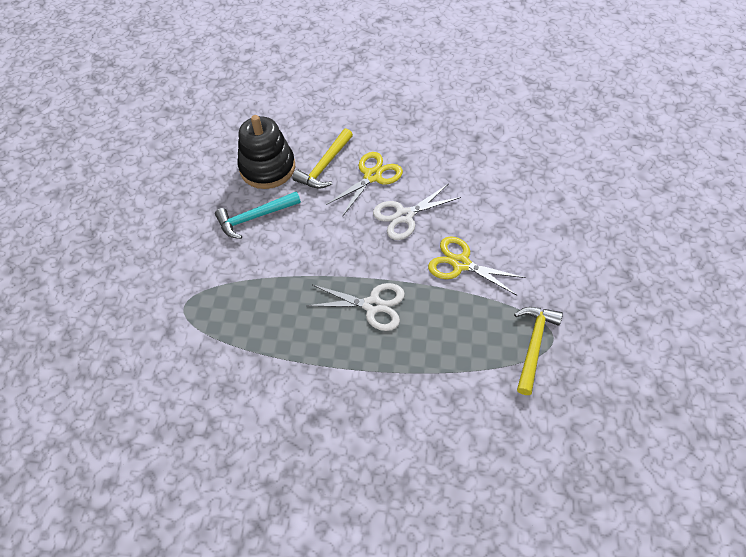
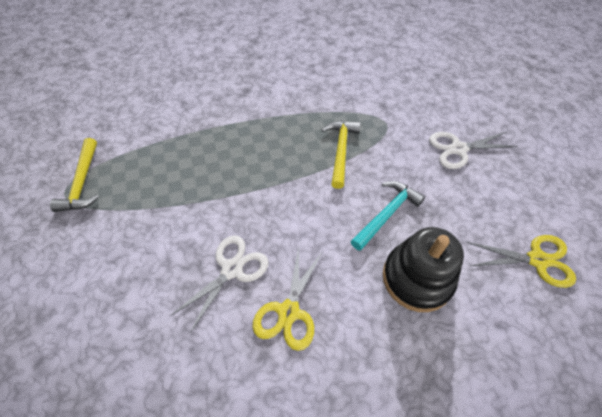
camera: 155 degrees right, 0 degrees up
(325, 166) = (353, 306): yellow hammer -> yellow hammer (340, 151)
(373, 305) = (232, 170): white scissors -> white scissors (458, 149)
(460, 263) = (158, 235): yellow scissors -> yellow scissors (537, 260)

